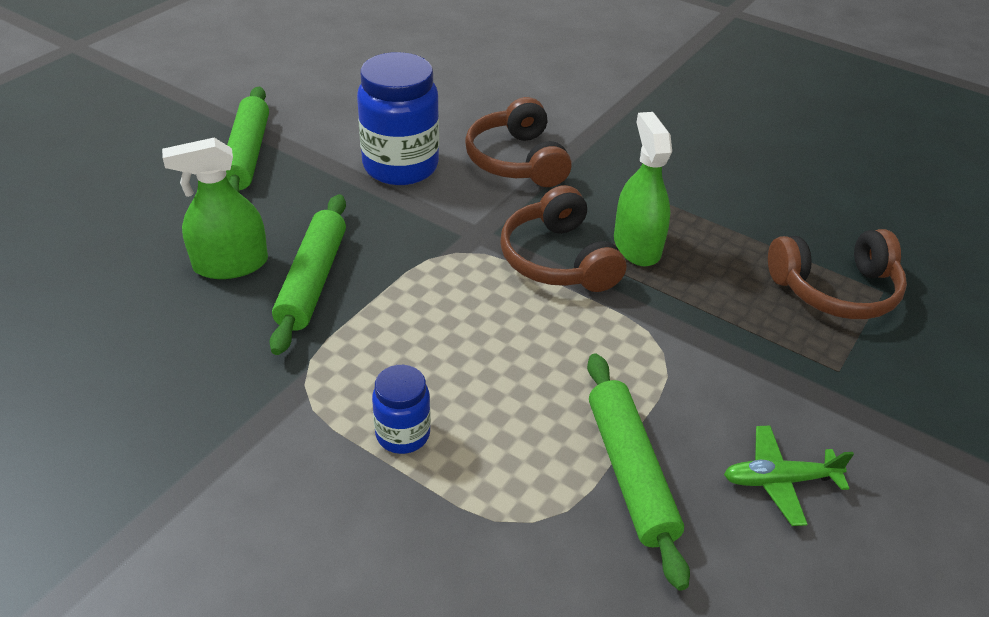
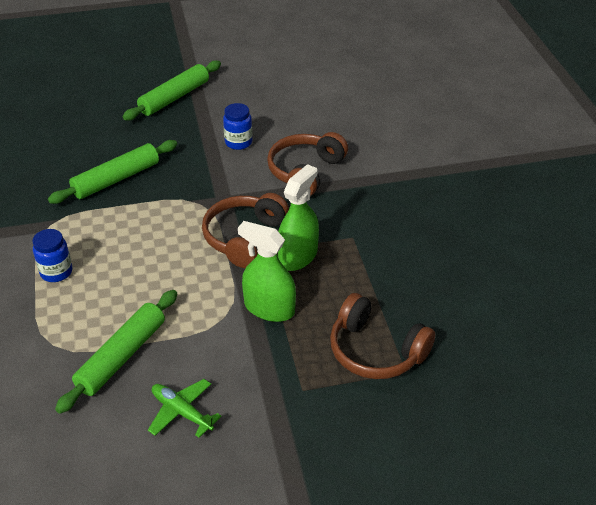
camera: 45 degrees right, 0 degrees up
(231, 264) = (94, 151): green spray bottle -> green spray bottle (269, 308)
(400, 166) = (238, 142): blue jar -> blue jar, size x0.53

